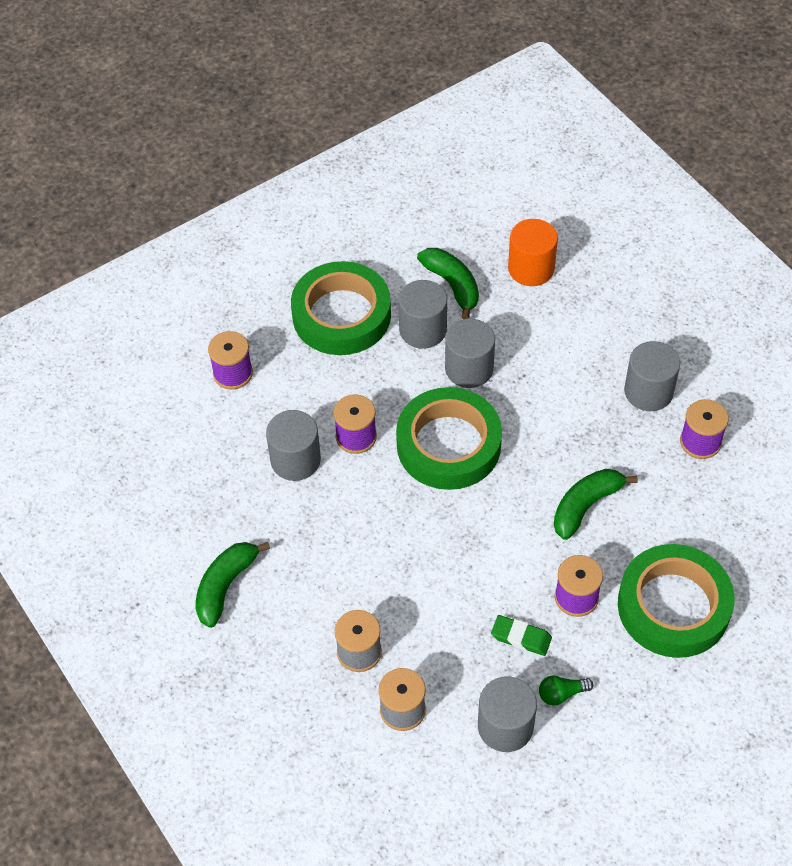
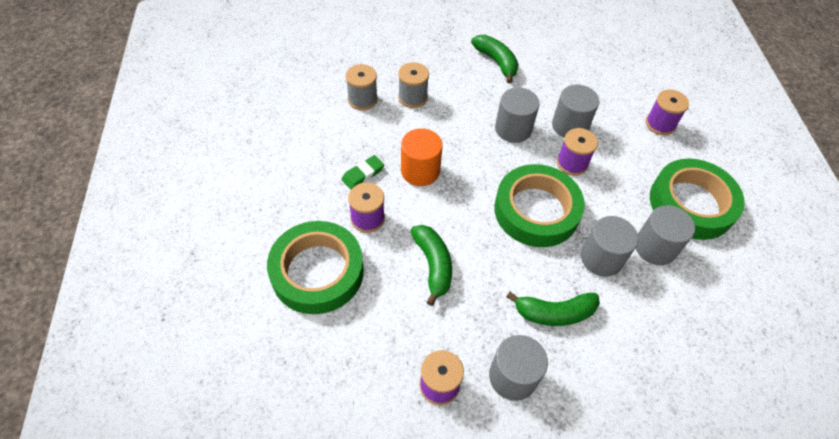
camera: 115 degrees right, 0 degrees up
(452, 285) = (696, 291): green banana -> green banana (554, 313)
(505, 726) = (314, 138): grey cylinder -> grey cylinder (513, 129)
(531, 268) = (695, 363): orange cylinder -> orange cylinder (420, 171)
(561, 694) = (310, 174): green light bulb -> none

